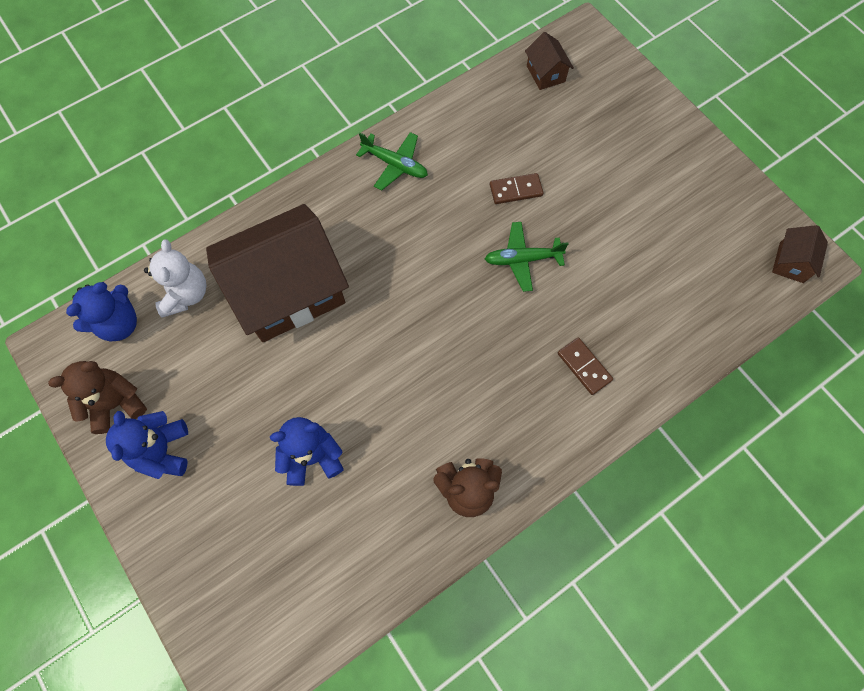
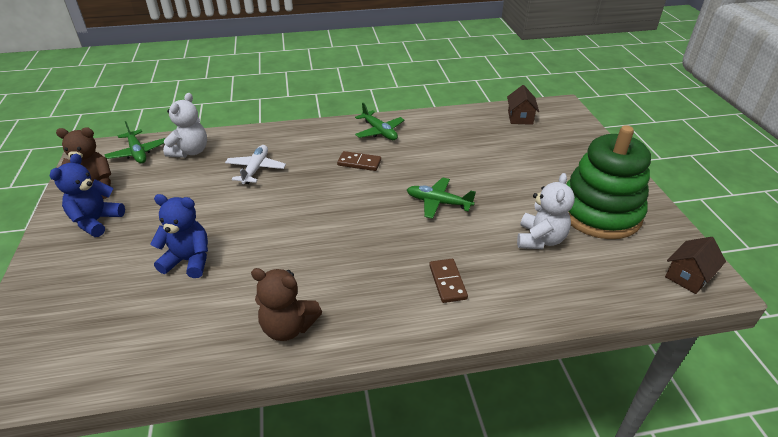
camera: 25 degrees right, 30 degrees down
(119, 324) = (138, 153): blue teddy bear -> green plane
(288, 291) = (256, 169): brown house -> white plane
(516, 190) = (458, 166): brown domino -> brown domino (359, 163)
(645, 271) = (540, 239): none -> white teddy bear
(687, 206) = (599, 213): none -> green stacking toy

